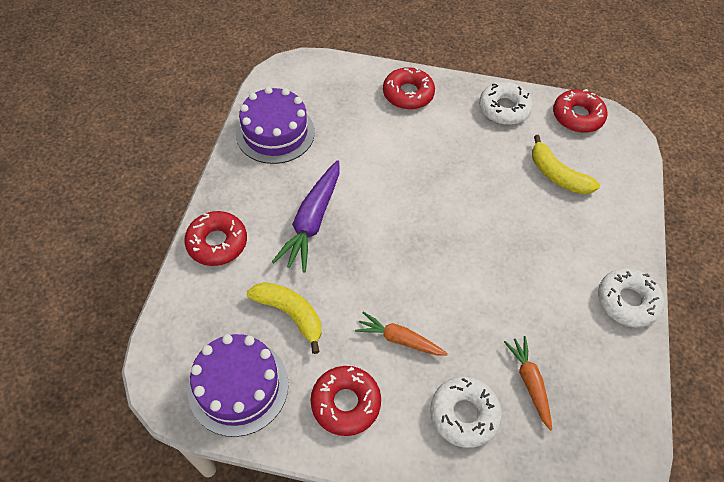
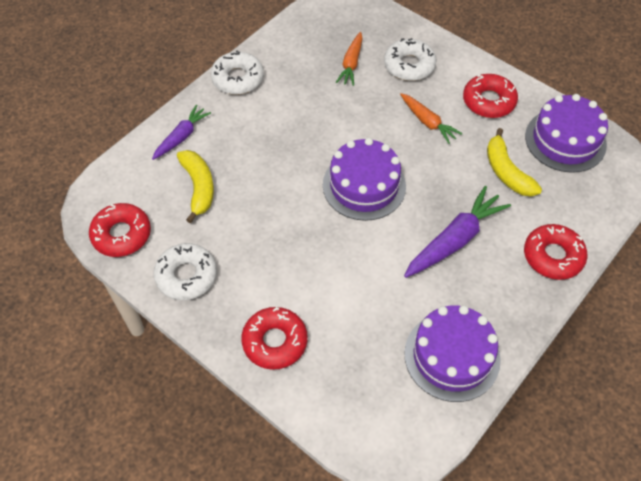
camera: 150 degrees left, 0 degrees up
(420, 238) = (364, 185): none -> purple cake
(615, 213) = (181, 137): none -> purple carrot

